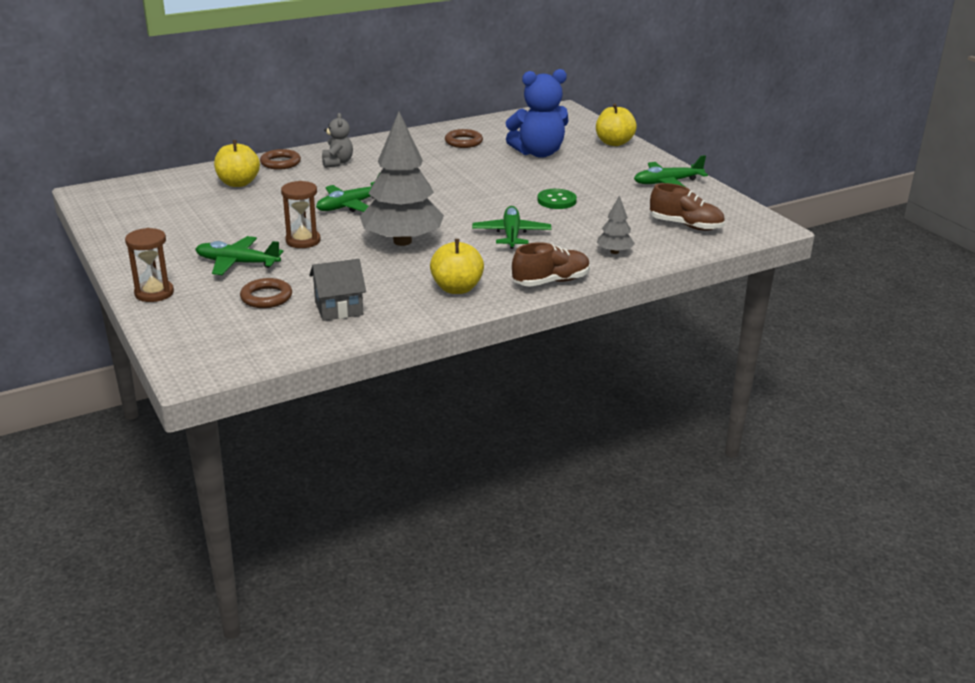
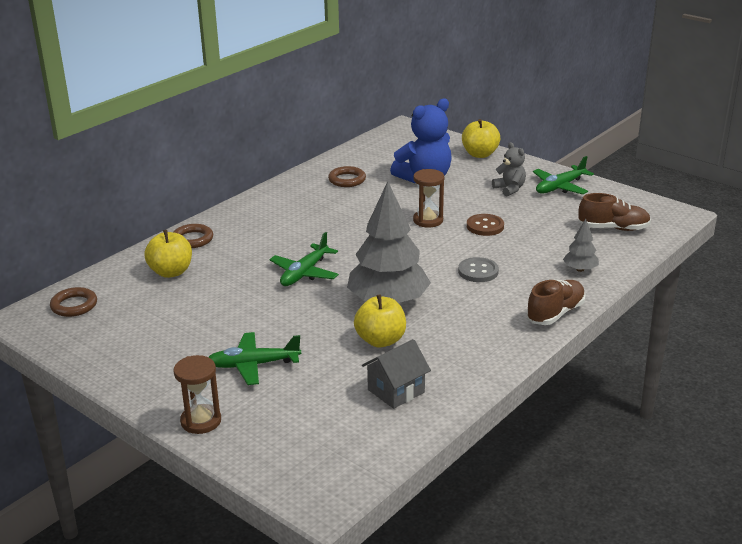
camera: 20 degrees left, 0 degrees up
(266, 297) = (317, 396): brown ring -> brown ring (74, 305)
(303, 241) = (294, 324): brown hourglass -> brown hourglass (428, 220)
(337, 163) = (248, 227): grey teddy bear -> grey teddy bear (509, 189)
(457, 288) = (482, 341): yellow apple -> yellow apple (380, 340)
(511, 234) = (478, 271): green plane -> grey button
(556, 201) = (485, 226): green button -> brown button

